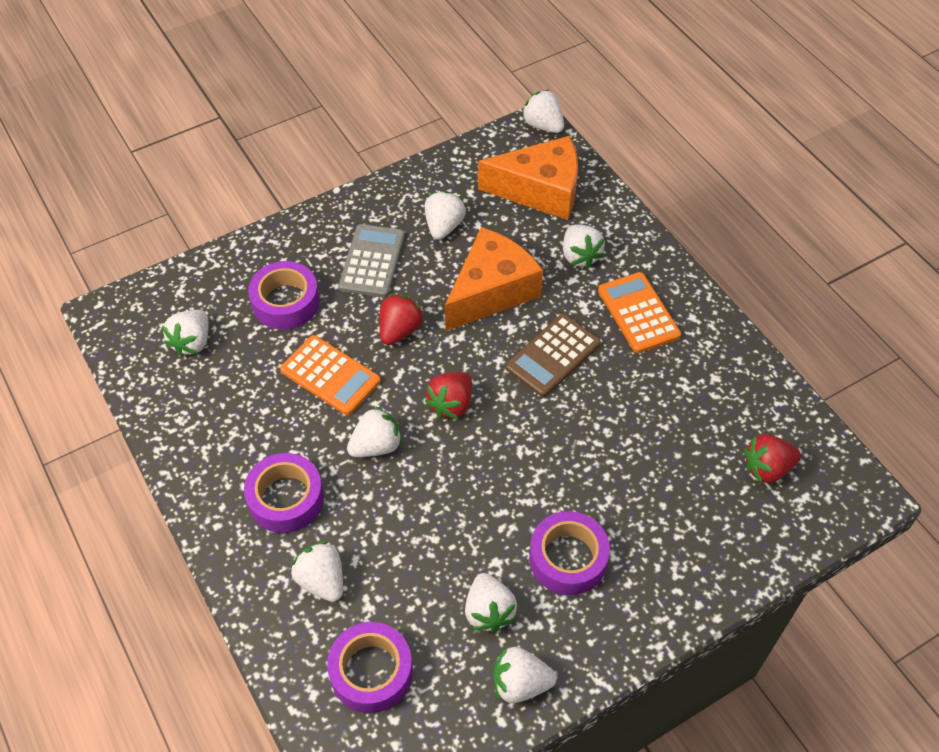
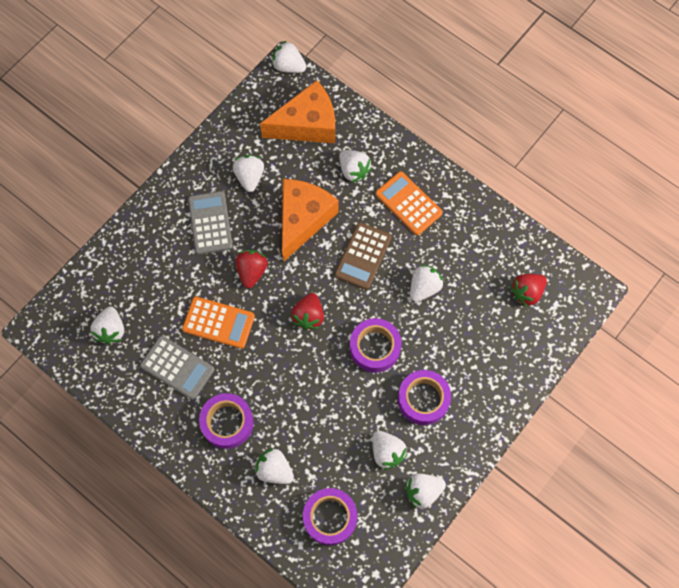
camera: 20 degrees left, 15 degrees up
(253, 411) = (177, 367): none -> grey calculator
(285, 302) = (163, 276): purple tape -> purple tape (375, 347)
(376, 446) = (271, 364): white strawberry -> white strawberry (424, 288)

